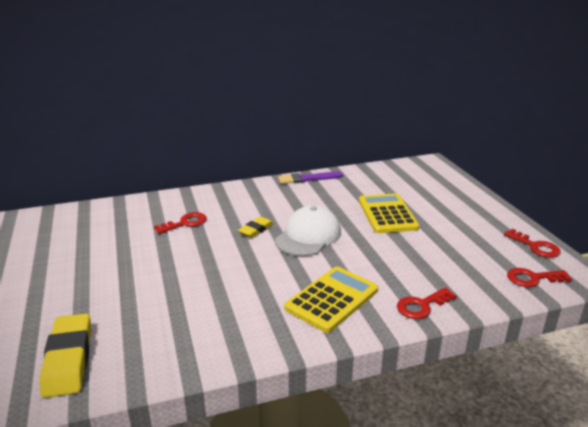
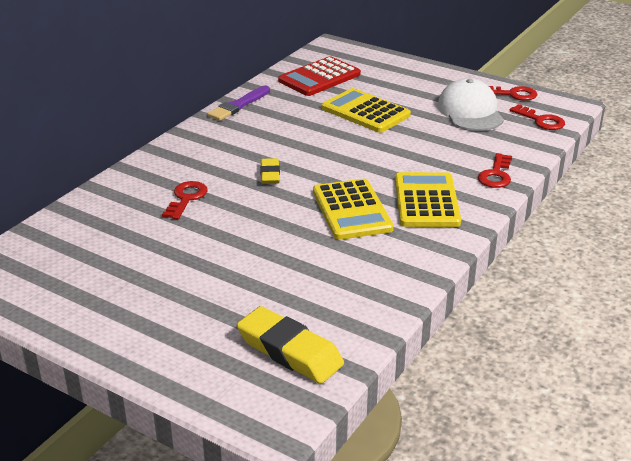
camera: 40 degrees left, 5 degrees up
(268, 279) = (351, 210): none -> yellow calculator
(308, 236) = (327, 159): white cap -> white cap (470, 111)
(389, 180) = (319, 77): none -> red calculator
(532, 278) = (541, 120): red key -> red key turned 90 degrees counterclockwise

